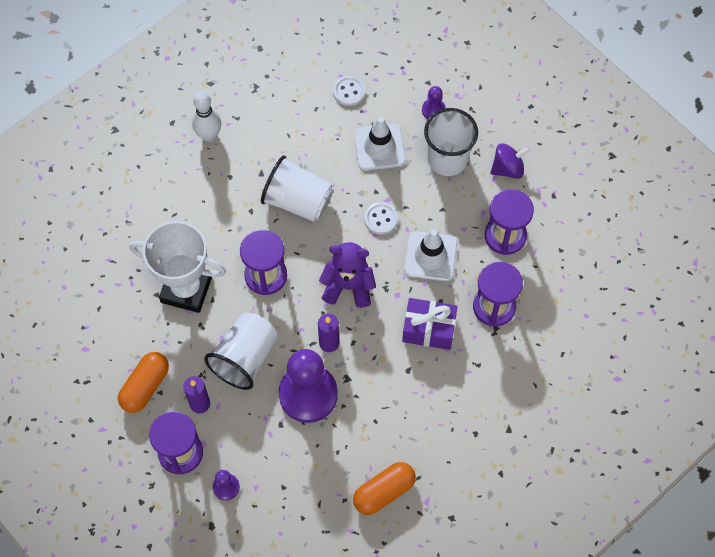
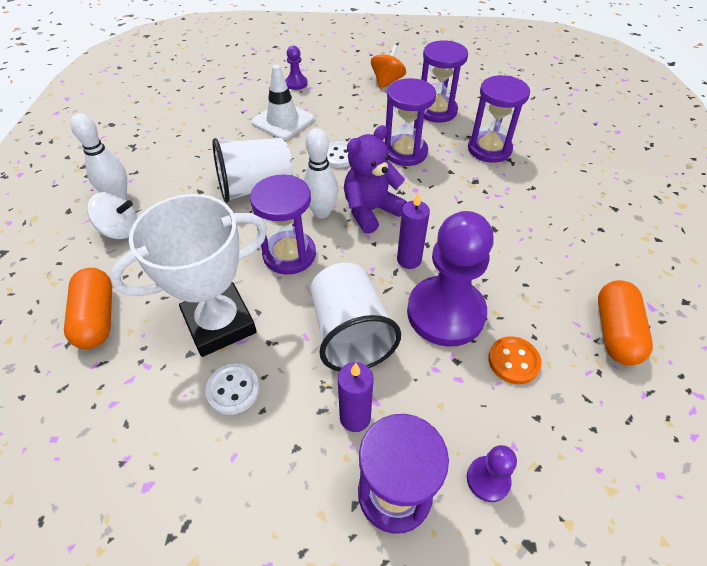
camera: 45 degrees left, 15 degrees down
(145, 386) = (271, 458): orange capsule -> orange capsule (97, 318)
(189, 168) = (120, 230): none -> white spinning top
(308, 452) = (513, 361): none -> orange button
(317, 259) = (322, 212): none -> white bowling pin
(349, 91) = (219, 107): white button -> white button (233, 390)
(429, 329) = (468, 192): purple gift -> none
(430, 256) = (405, 152): white traffic cone -> purple hourglass
(447, 159) = (341, 99): white cup -> none
(508, 168) = (387, 81): purple spinning top -> orange spinning top

